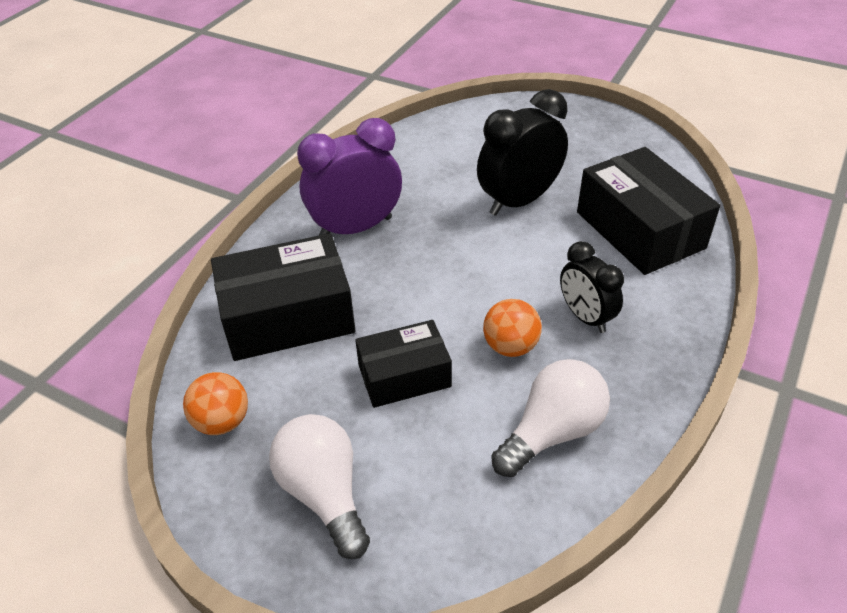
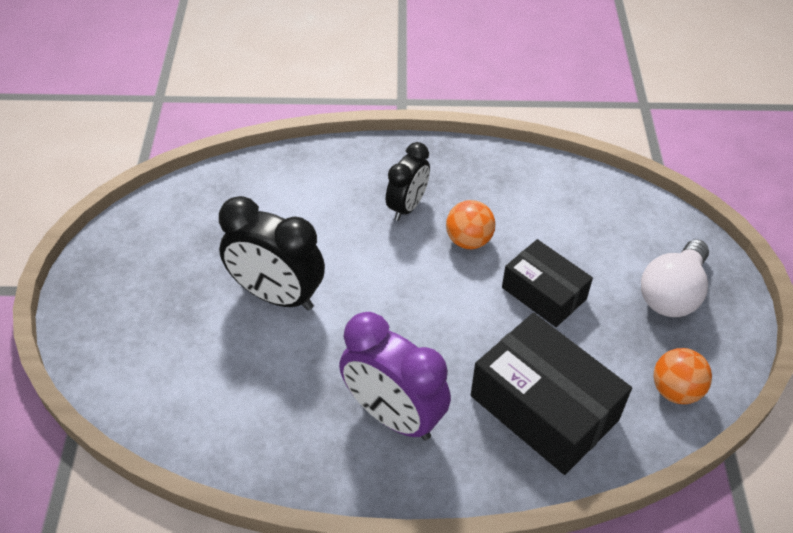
camera: 120 degrees left, 5 degrees up
(552, 432) = (529, 194): white light bulb -> none
(640, 230) = (276, 200): black box -> none

